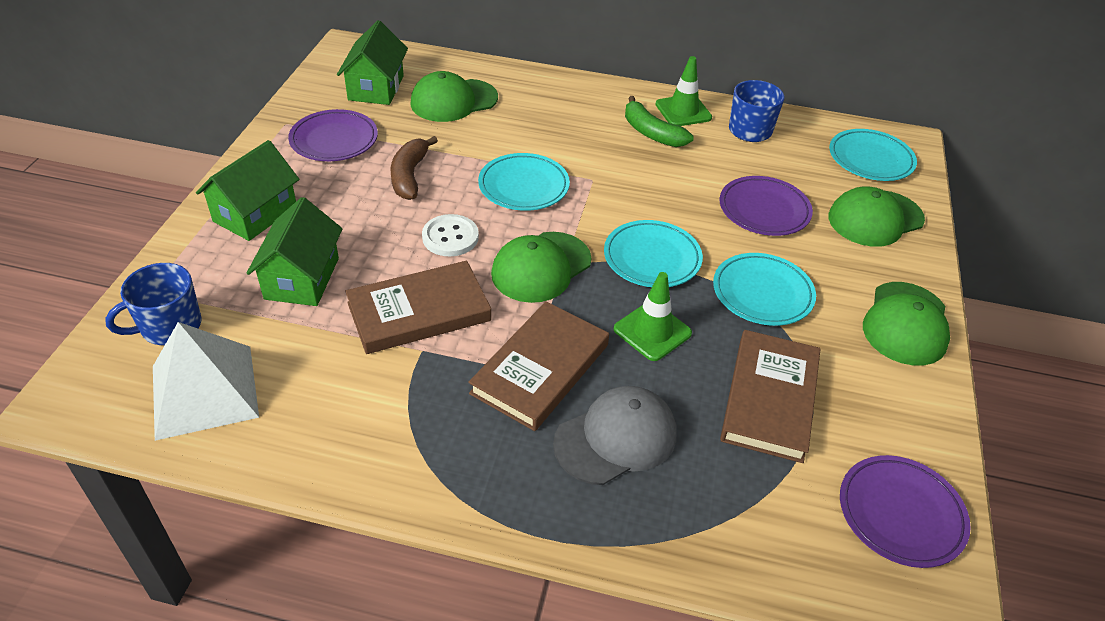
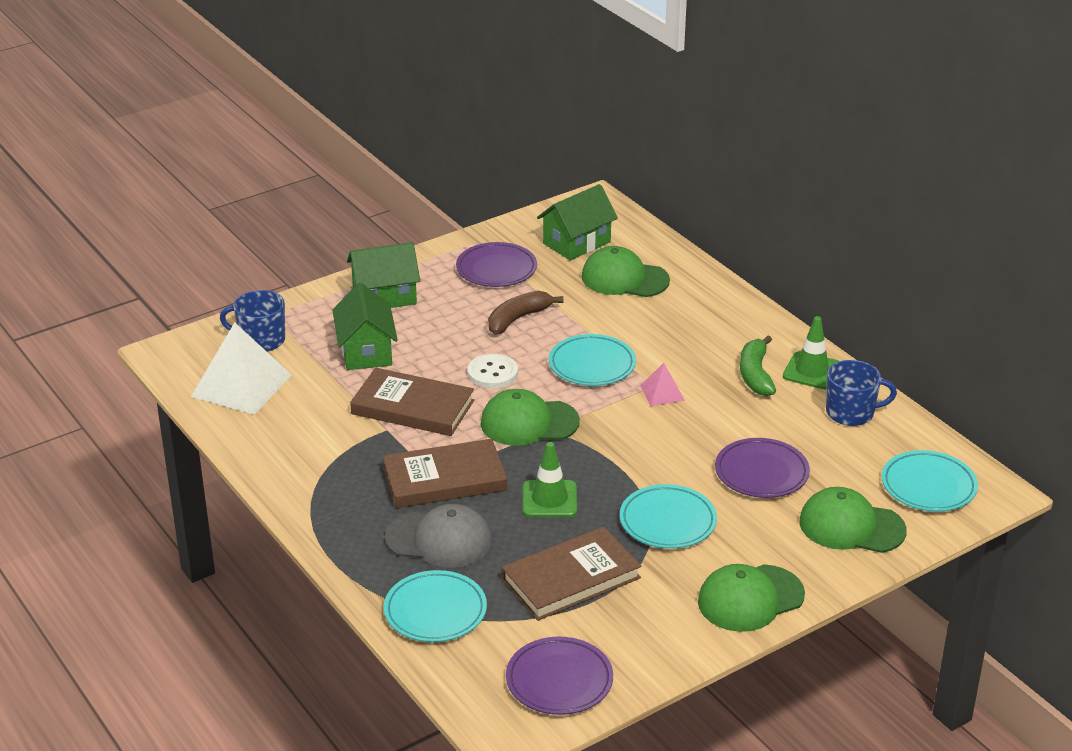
camera: 45 degrees right, 10 degrees down
(302, 278) = (366, 351): green house -> green house turned 60 degrees counterclockwise
(608, 182) = (662, 393): none -> pink pyramid
(652, 258) = (618, 458): turquoise plate -> turquoise plate (435, 611)

